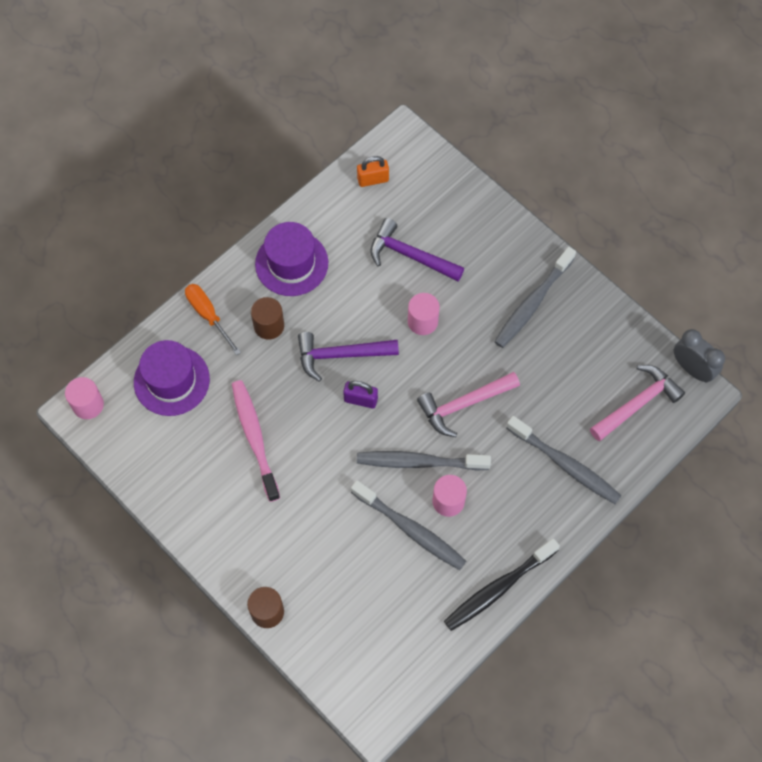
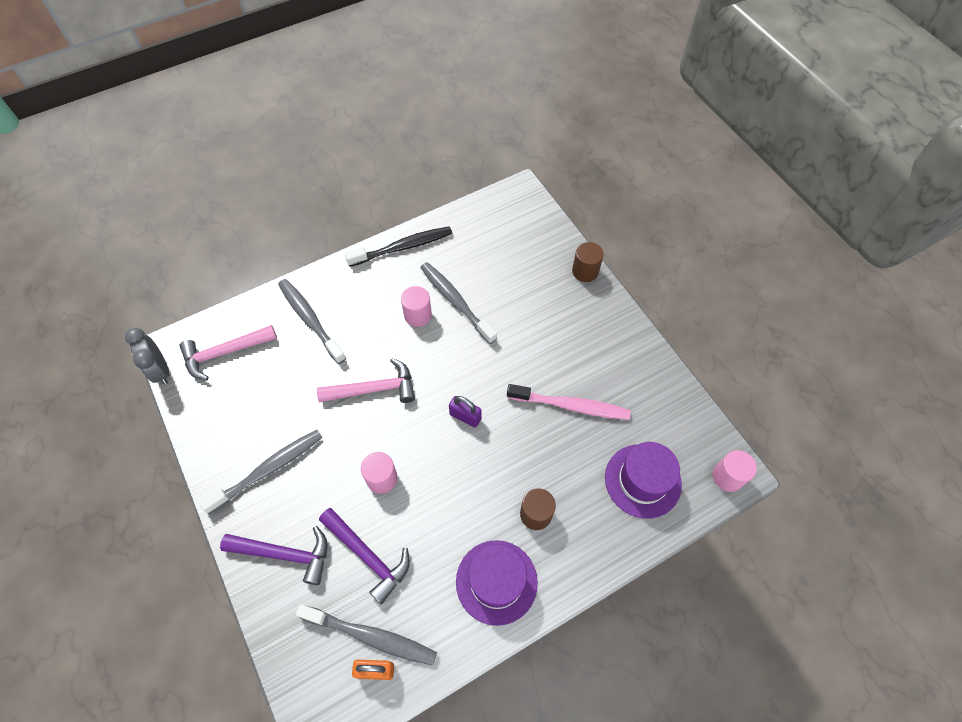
camera: 165 degrees left, 5 degrees down
(208, 315) = (597, 542): orange screwdriver -> none
(254, 438) = (571, 406): pink toothbrush -> pink toothbrush turned 75 degrees counterclockwise
(340, 355) = (472, 464): purple hammer -> purple hammer (285, 554)
(419, 462) = (431, 350): grey toothbrush -> grey toothbrush (371, 636)

